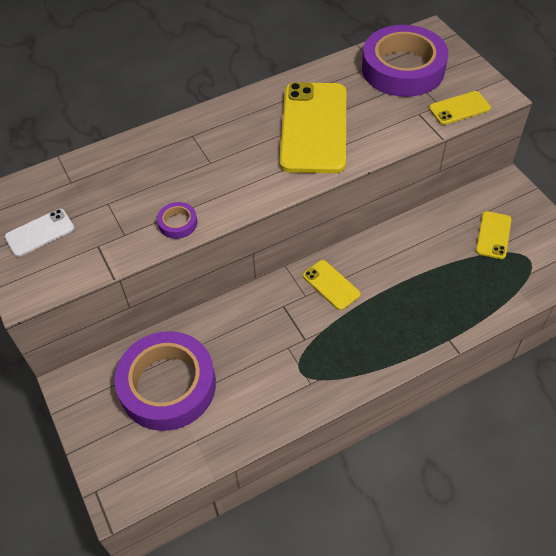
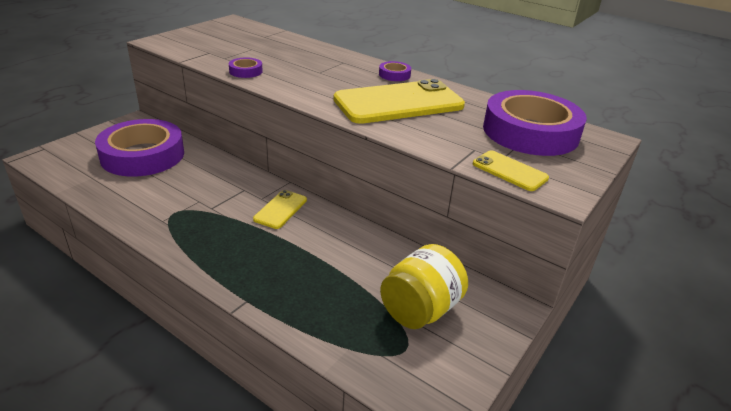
camera: 60 degrees right, 20 degrees down
(39, 233) = (212, 36): white phone -> none
(247, 108) = (394, 75): none -> purple tape
(493, 235) = (420, 309): yellow phone -> yellow jar

